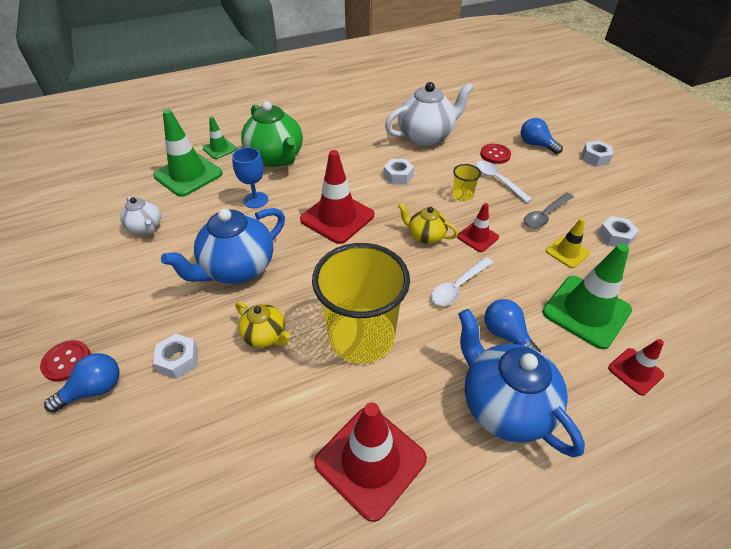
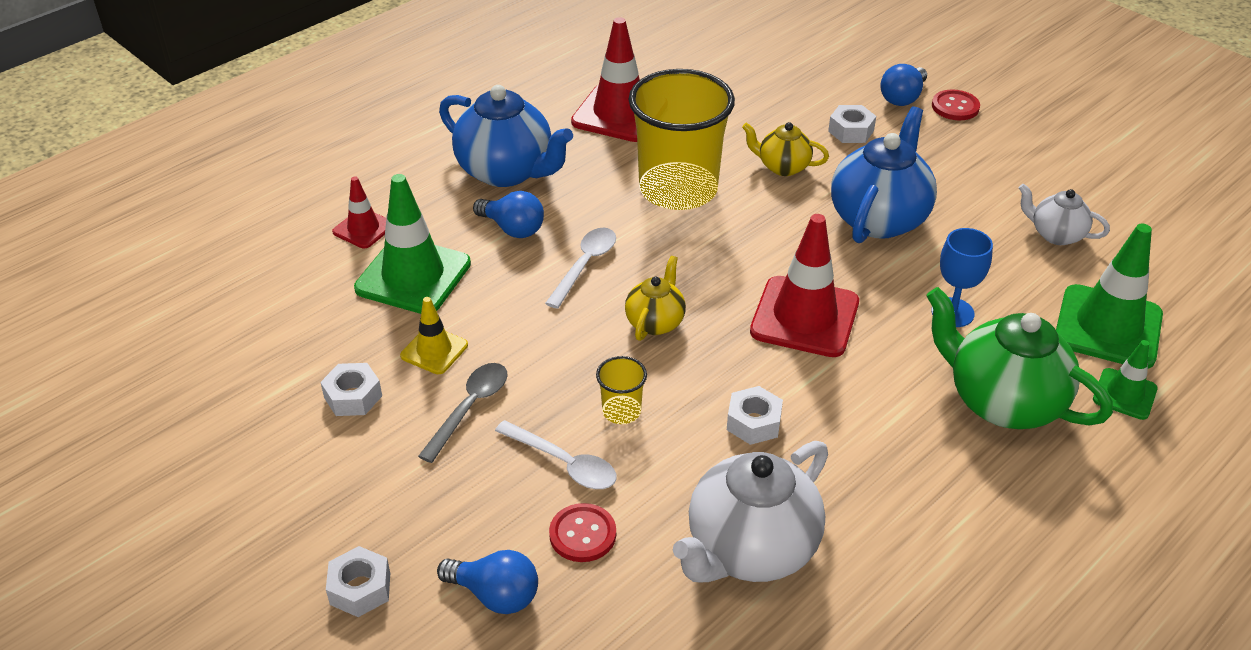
camera: 160 degrees right, 5 degrees down
(425, 236) = (655, 322): yellow teapot -> yellow teapot turned 75 degrees counterclockwise
(477, 237) = (575, 340): red traffic cone -> none

